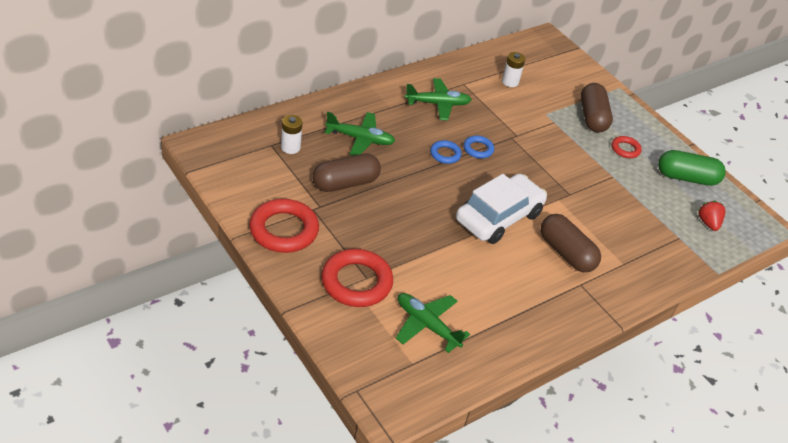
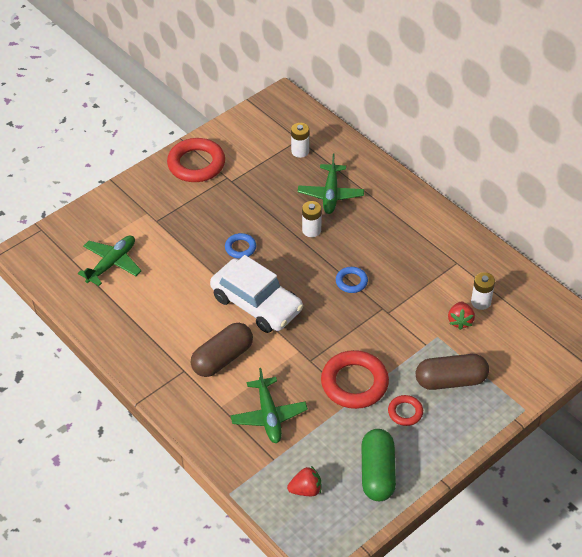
camera: 90 degrees right, 5 degrees up
(345, 183) = (266, 192): brown capsule -> none
(356, 282) = (149, 215): red ring -> red ring (354, 383)
(407, 161) = (311, 230): none -> white battery
(438, 104) = (411, 245): green plane -> green plane (269, 416)
(445, 154) = (333, 257): blue ring -> blue ring (240, 248)
(530, 97) = (460, 321): none -> red strawberry

